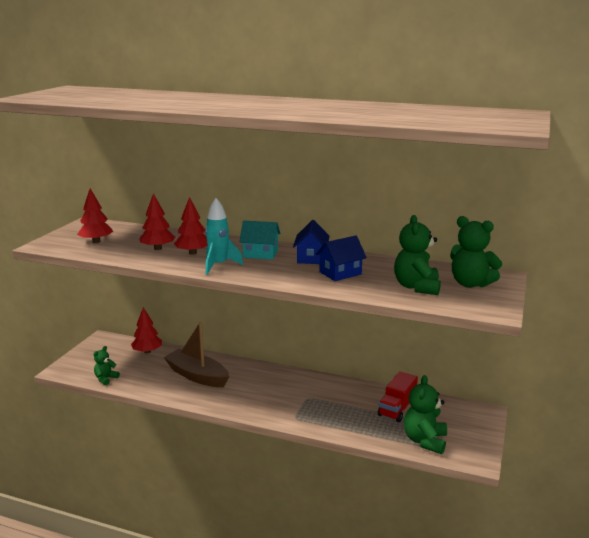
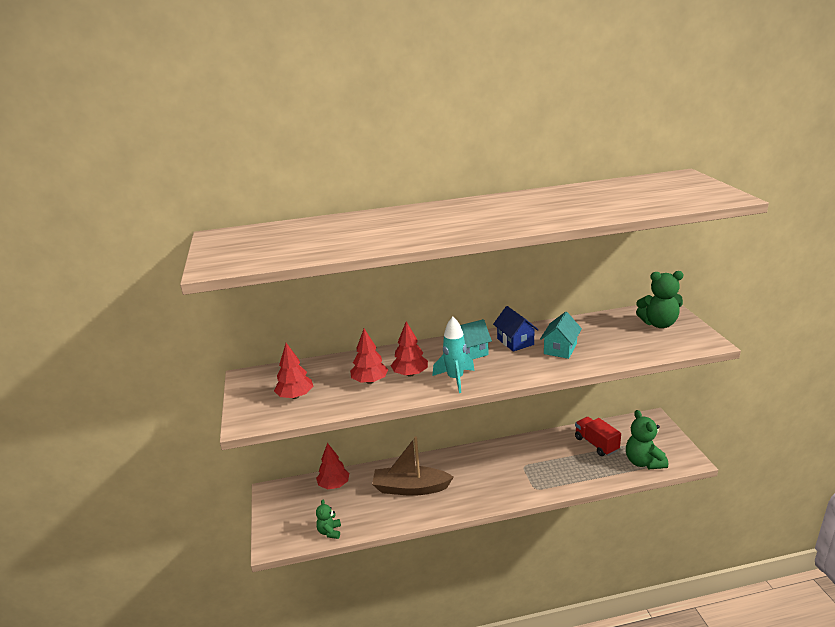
camera: 30 degrees left, 5 degrees up
(340, 273) = (560, 349): blue house -> turquoise house
(397, 409) = (596, 444): red truck -> red truck turned 150 degrees clockwise
(416, 287) = (631, 341): green teddy bear -> none

